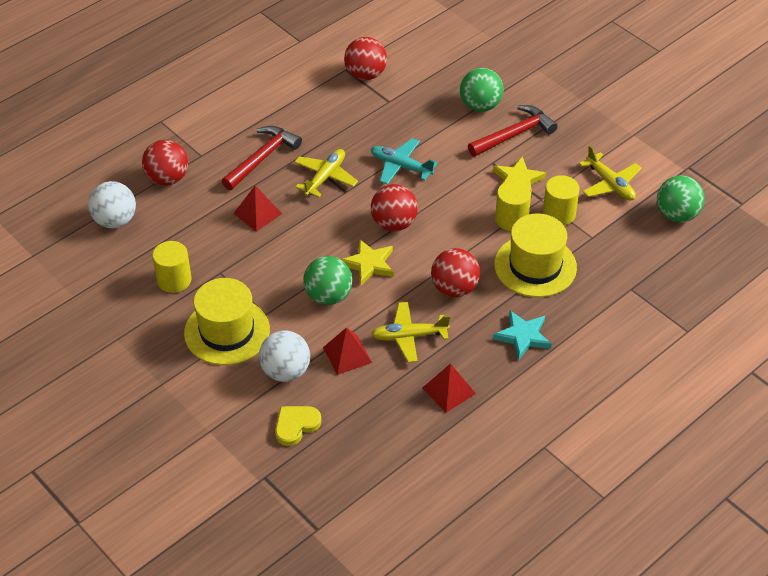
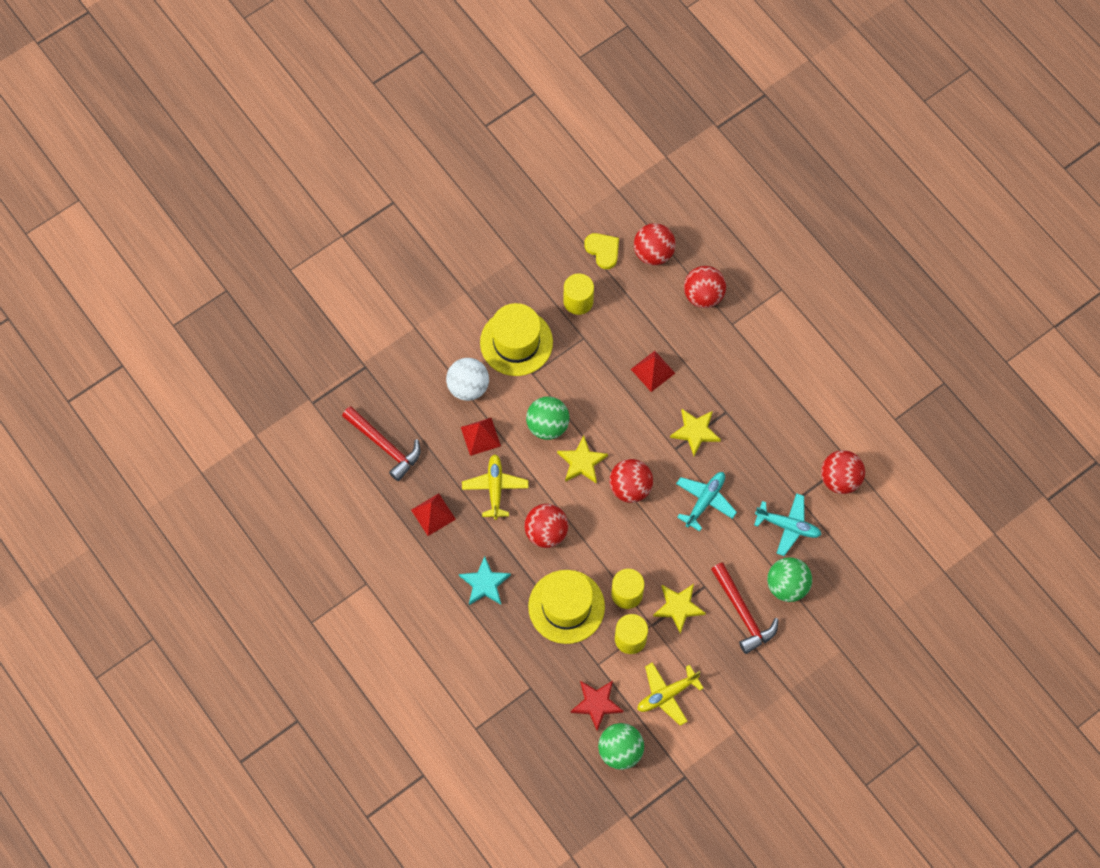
camera: 95 degrees right, 20 degrees up
(115, 220) = (653, 253): white ball -> red ball
(262, 158) = (725, 377): red hammer -> red hammer (385, 446)
(296, 425) = (412, 392): yellow heart -> yellow heart (603, 250)
(325, 177) = (695, 432): yellow plane -> yellow star
(419, 107) = (788, 526): none -> turquoise plane
(634, 235) = (596, 704): none -> red star

